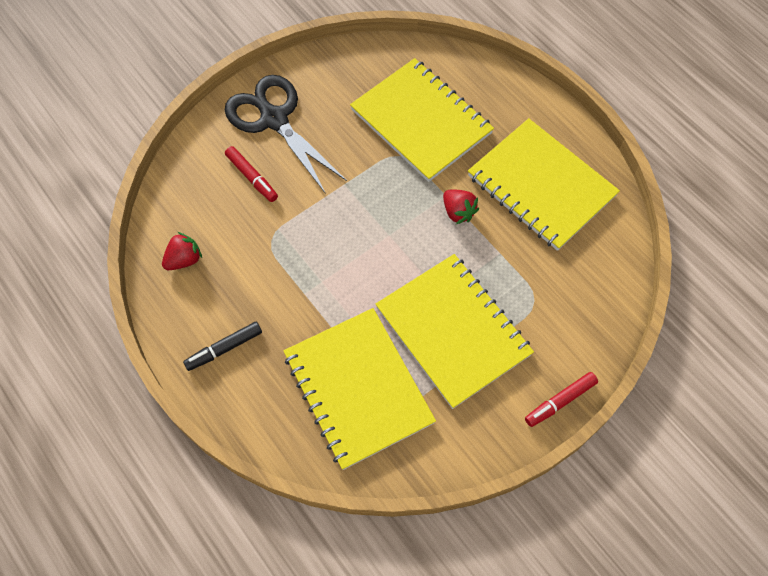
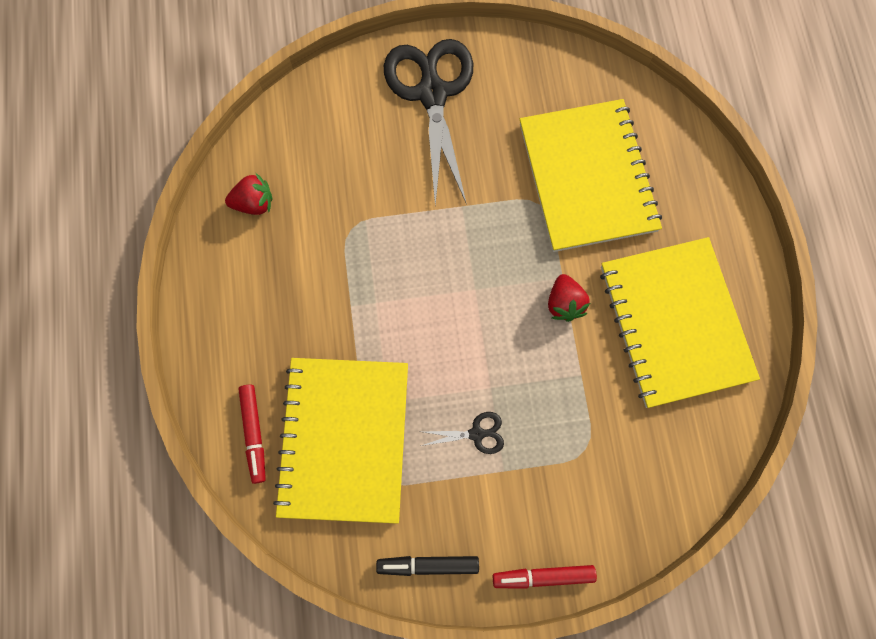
camera: 30 degrees right, 10 degrees up
(224, 348) = (239, 321): black marker -> black marker (428, 565)
(252, 177) = (372, 148): red marker -> red marker (254, 433)
(452, 331) = (477, 434): yellow notebook -> black scissors

